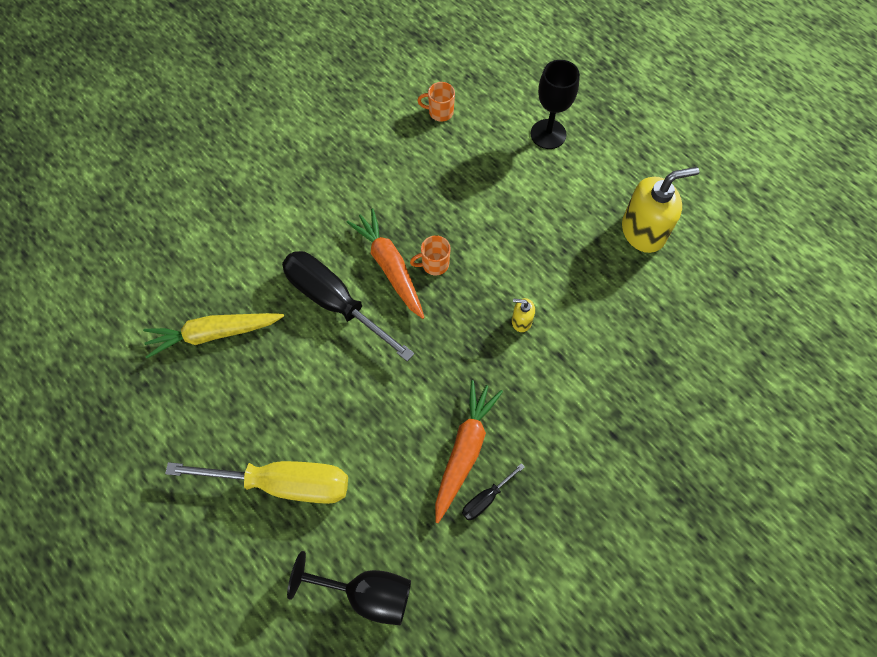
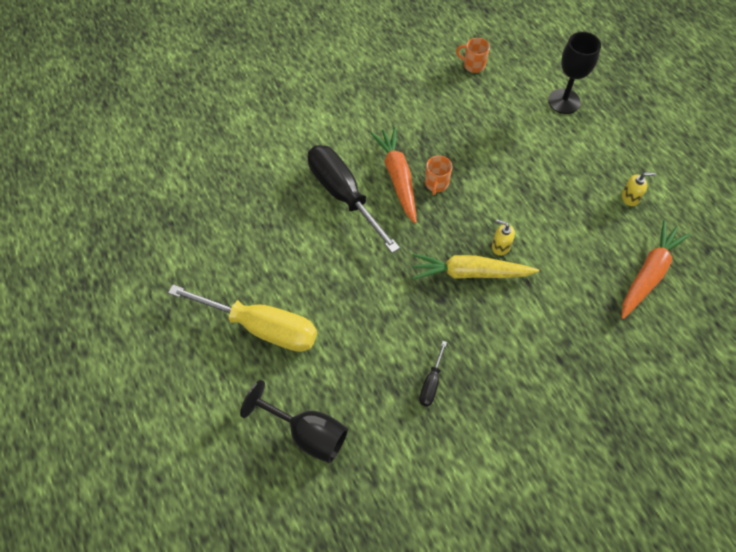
camera: 15 degrees right, 5 degrees down
(214, 334) = (237, 197): yellow carrot -> yellow carrot (470, 273)
(434, 264) = (436, 184): orange mug -> orange mug turned 75 degrees counterclockwise
(464, 450) = (423, 339): orange carrot -> orange carrot (648, 274)
(486, 498) = (431, 383): black screwdriver -> black screwdriver turned 45 degrees counterclockwise
(643, 231) = (630, 197): yellow soap dispenser -> yellow soap dispenser, size x0.46

